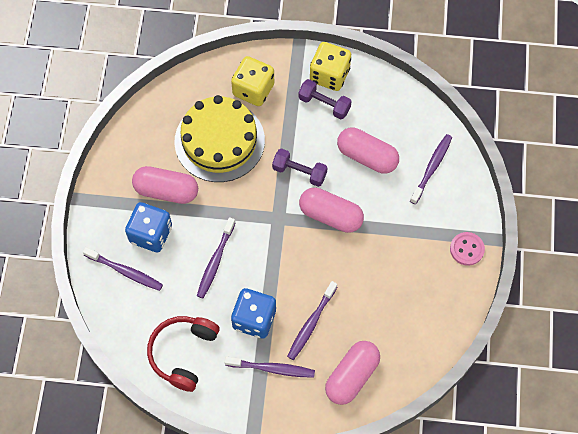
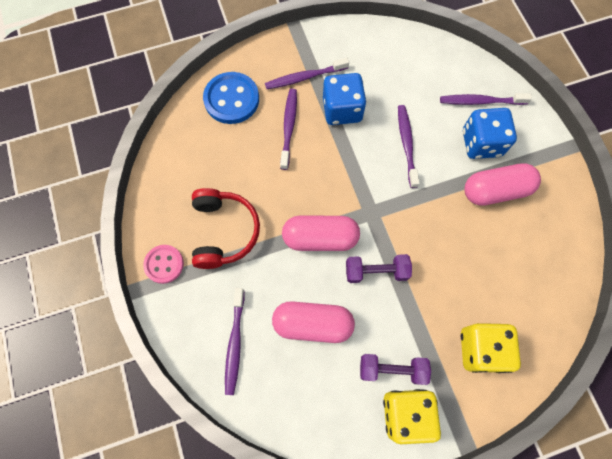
camera: 155 degrees right, 5 degrees up
(183, 353) = (387, 58): red headphones -> red headphones (224, 231)
(219, 141) = (478, 268): yellow cake -> none
(352, 376) = (231, 99): pink capsule -> blue button

